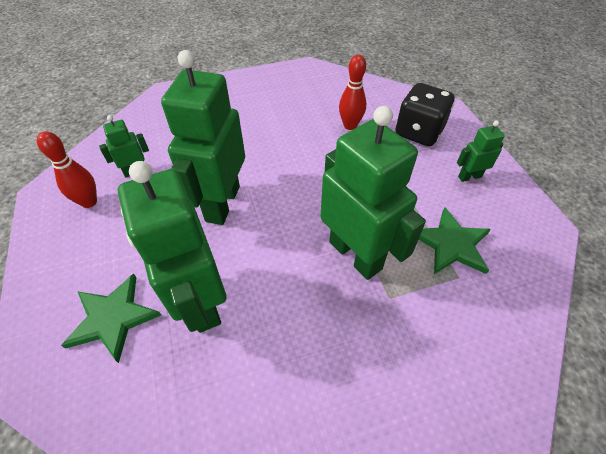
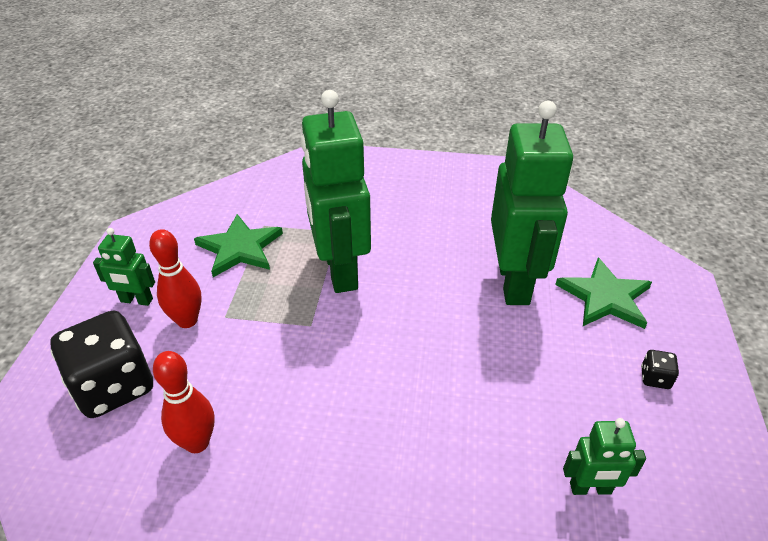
camera: 155 degrees left, 10 degrees down
(82, 251) = (655, 378): none -> black dice
(89, 202) = (662, 453): red bowling pin -> red bowling pin (187, 320)
(222, 203) = (462, 378): green robot -> none

